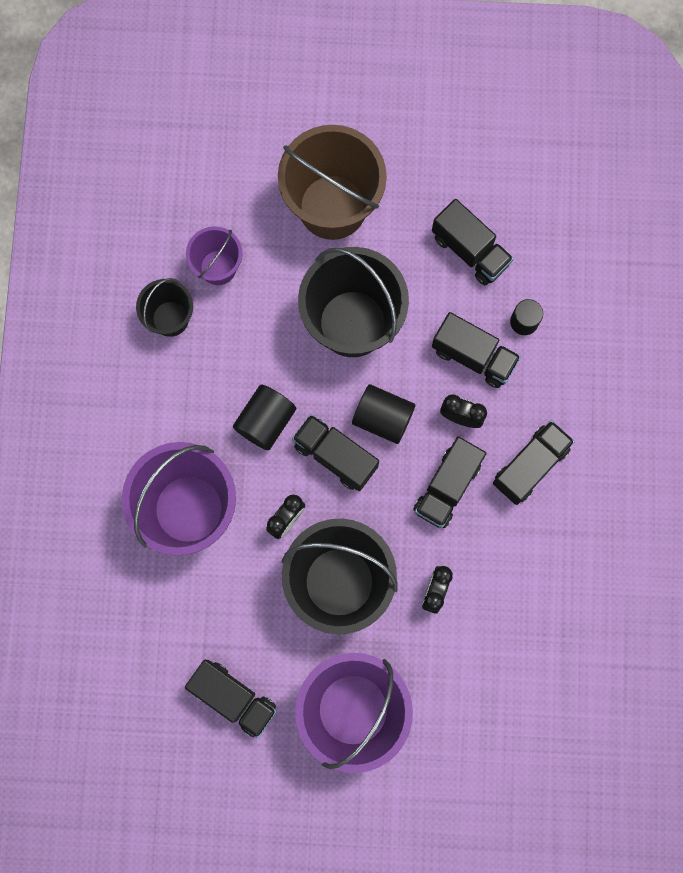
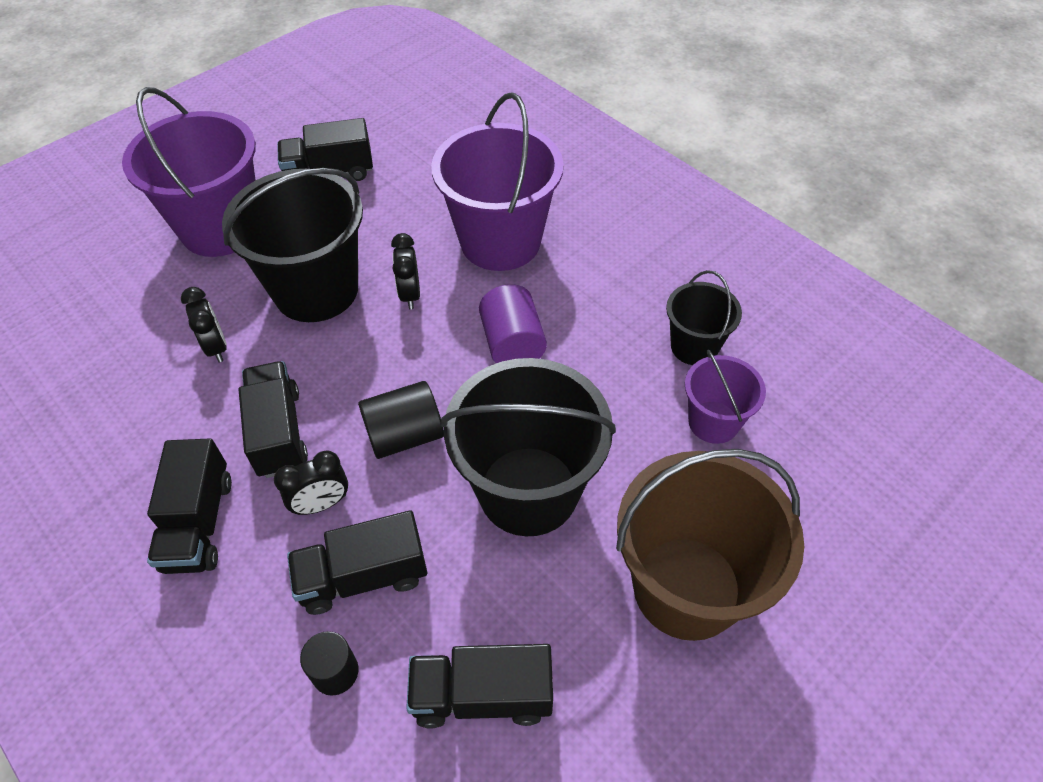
camera: 135 degrees right, 25 degrees down
(265, 421) = (512, 343): black cylinder -> purple cylinder
(335, 456) = (418, 369): black truck -> none

